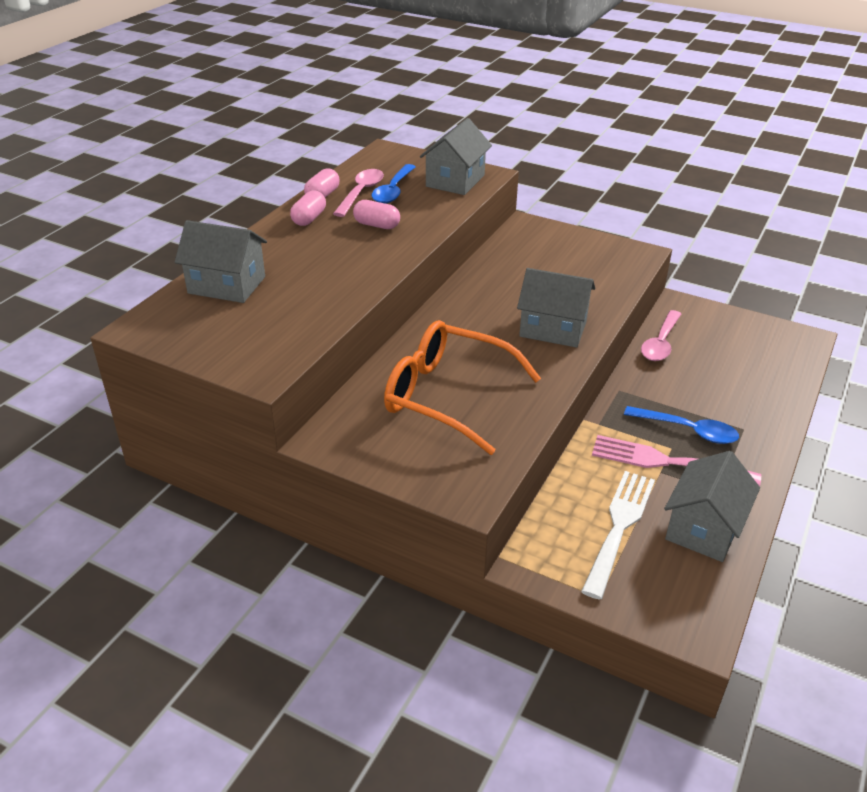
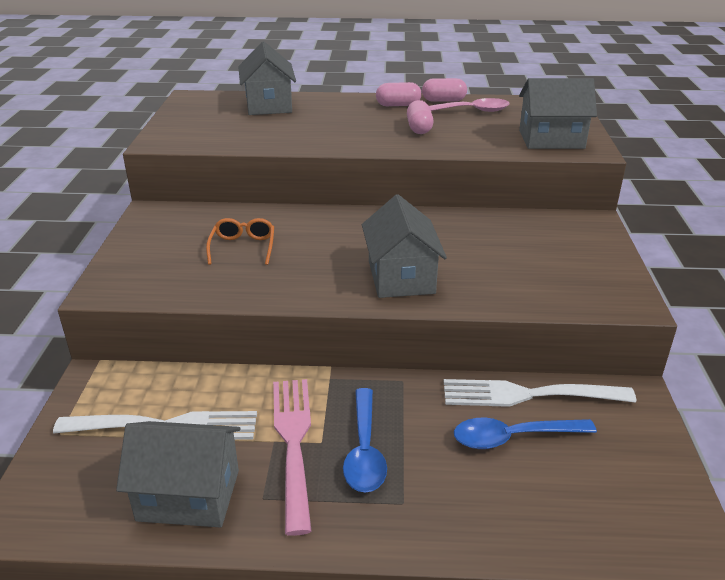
camera: 65 degrees right, 5 degrees down
(393, 190) = (491, 121): blue spoon -> blue spoon (513, 437)
(447, 396) = (243, 247): orange glasses -> orange glasses, size x0.46
(660, 343) = (528, 395): pink spoon -> white fork

